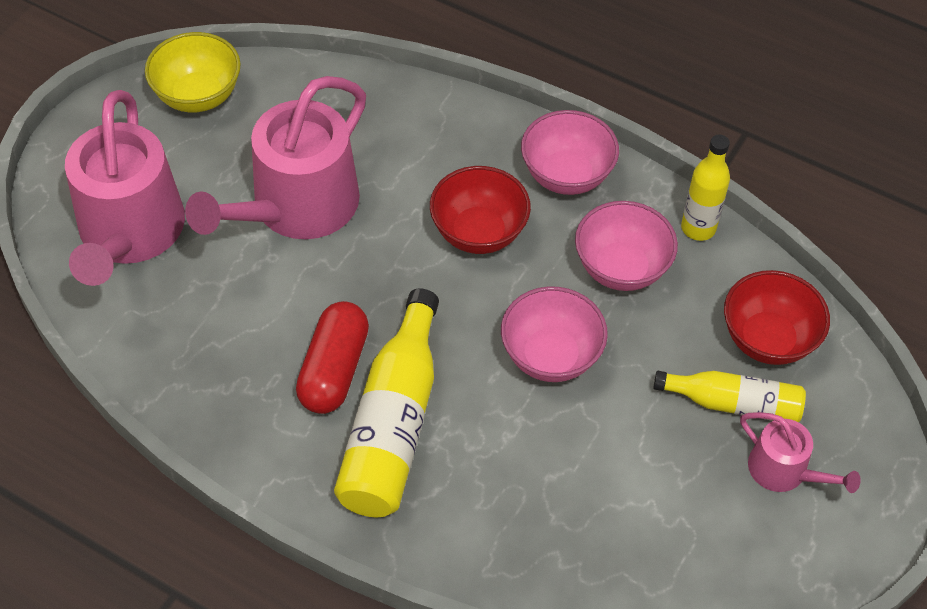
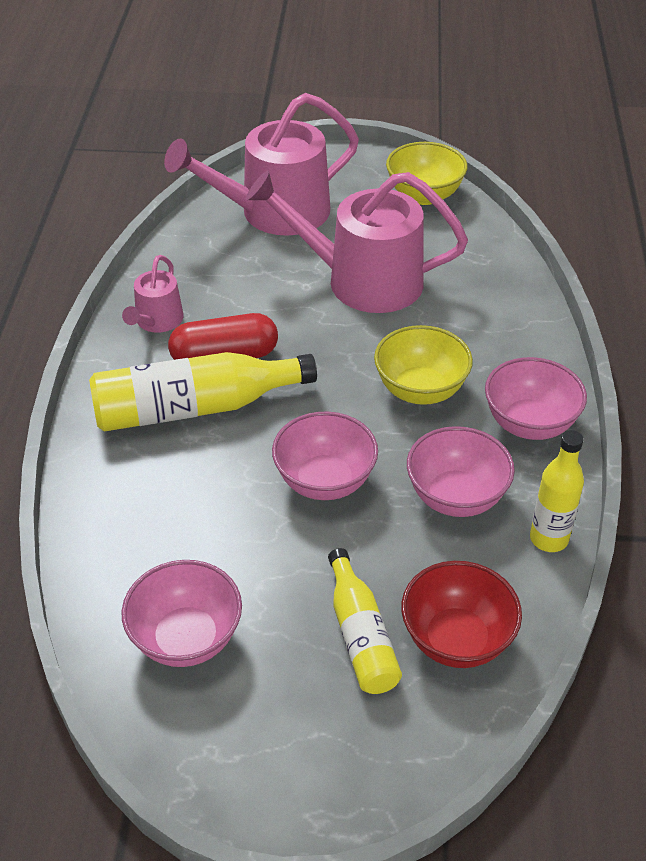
camera: 65 degrees right, 10 degrees down
(478, 232) = (420, 390): red bowl -> yellow bowl
(677, 536) = (186, 638): none -> pink bowl
(784, 471) = (307, 704): pink watering can -> pink watering can (157, 321)

